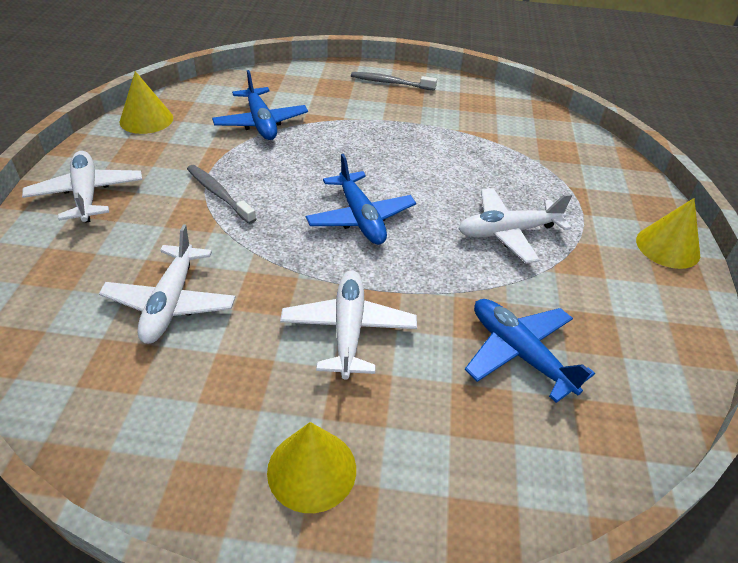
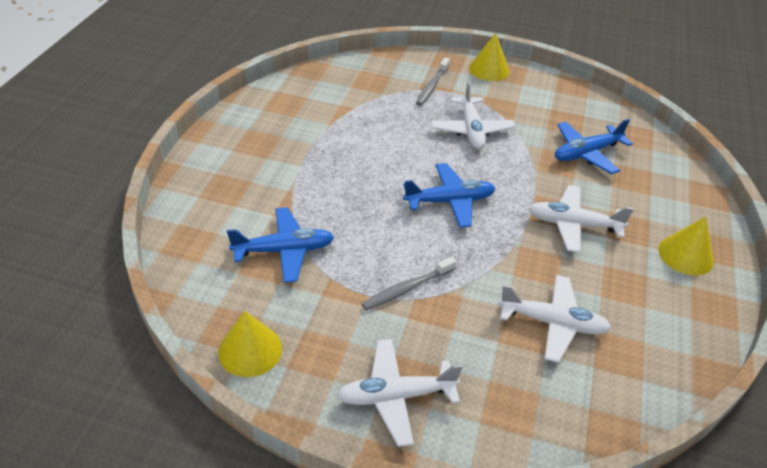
camera: 80 degrees left, 0 degrees up
(390, 83) = (230, 148): grey toothbrush -> grey toothbrush (432, 86)

